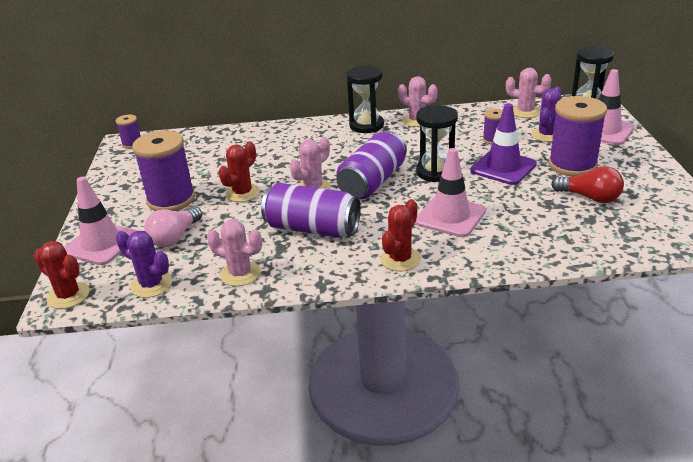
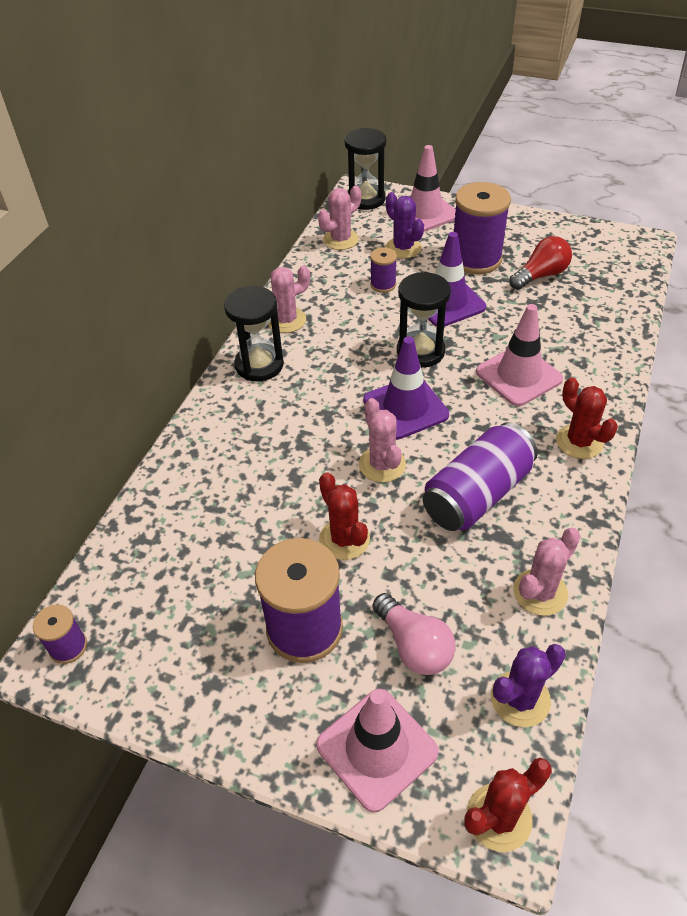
camera: 65 degrees left, 15 degrees up
(373, 182) = (405, 408): purple can -> purple traffic cone

